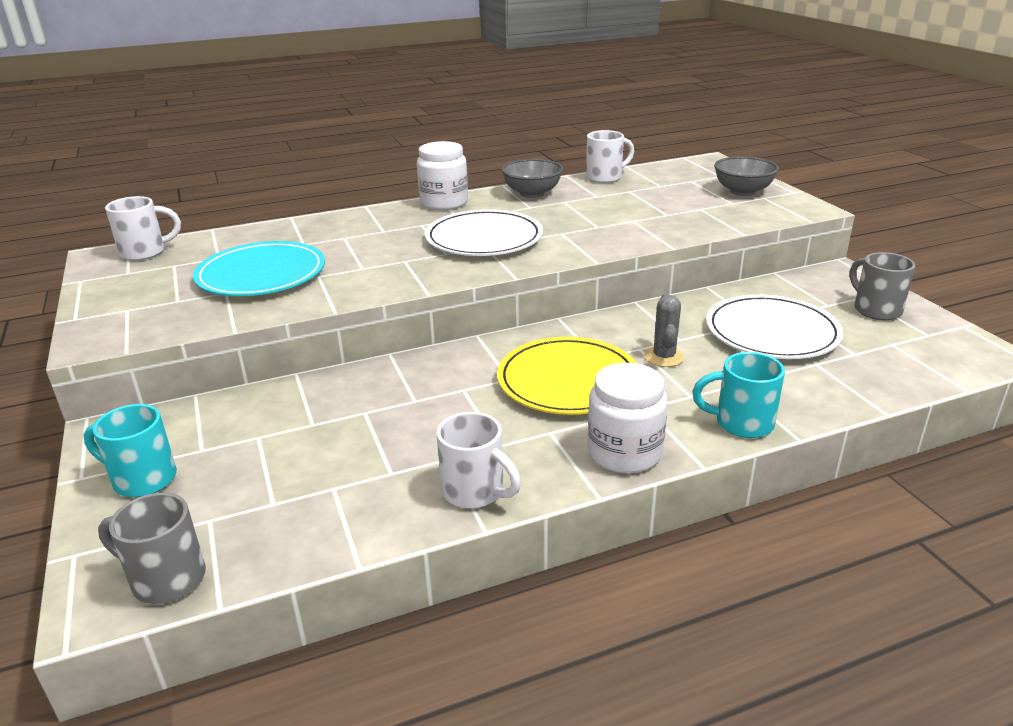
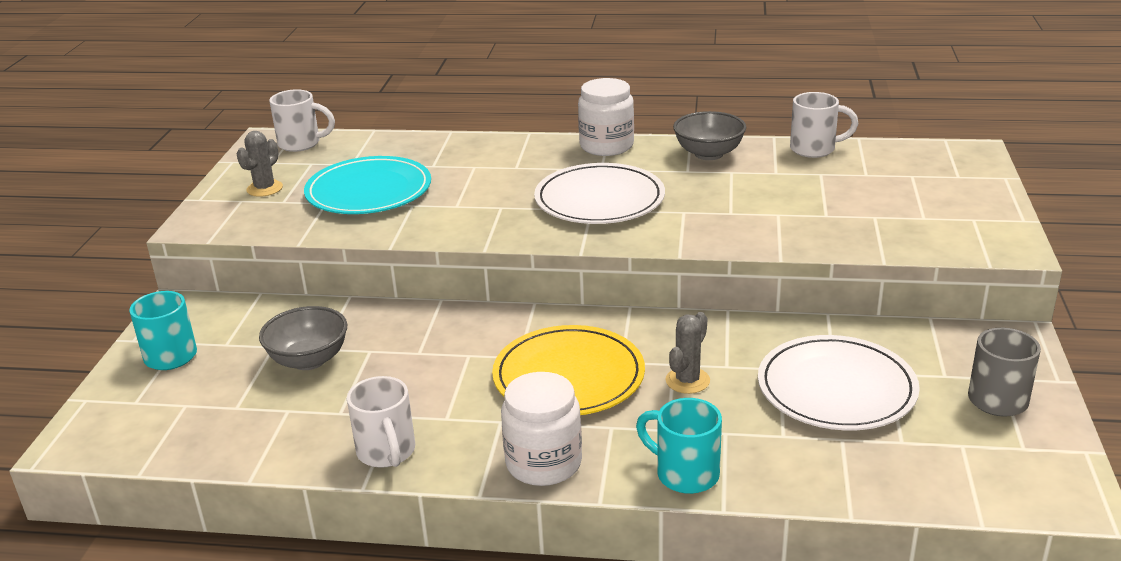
camera: 30 degrees right, 0 degrees up
(144, 294) = (264, 188): none -> grey cactus
(166, 579) = (124, 440): grey mug -> none
(742, 192) = (956, 205): grey bowl -> grey bowl (309, 360)

